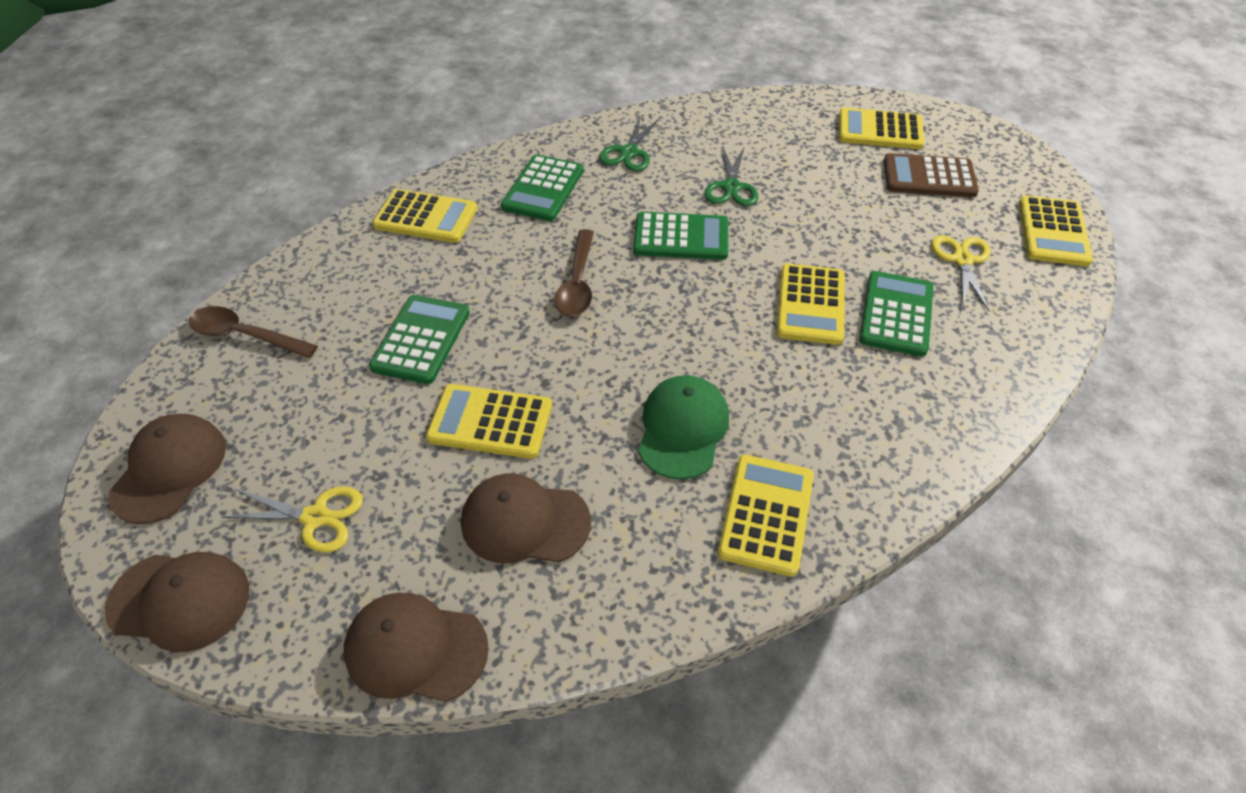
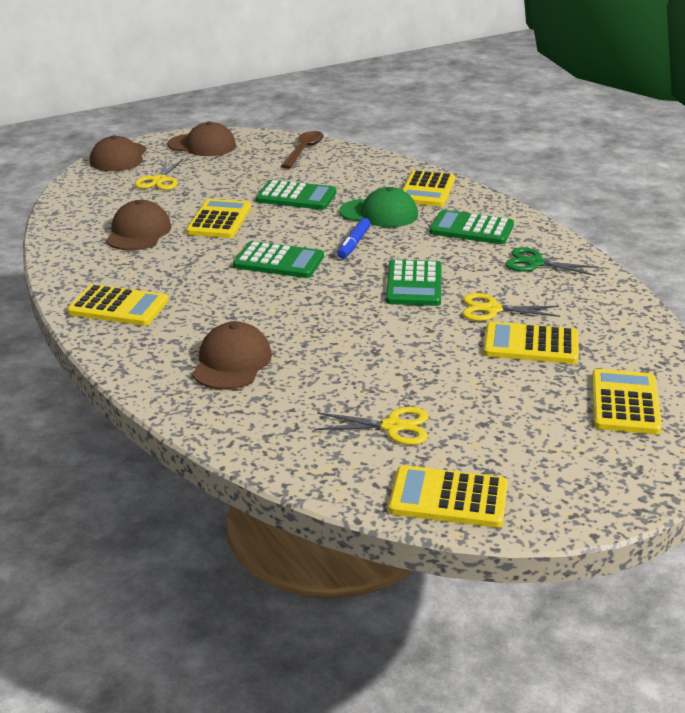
camera: 90 degrees right, 20 degrees down
(415, 649) = (67, 209): brown cap -> brown cap (232, 362)
(577, 283) = (354, 244): brown spoon -> blue marker
(682, 429) = (200, 280): green cap -> green cap (379, 213)
(731, 187) = (492, 309): green scissors -> yellow scissors
(810, 304) = (327, 338): yellow calculator -> yellow calculator (531, 344)
(896, 314) = (314, 379): green calculator -> green calculator (278, 261)
(929, 177) = (538, 425): brown calculator -> none

